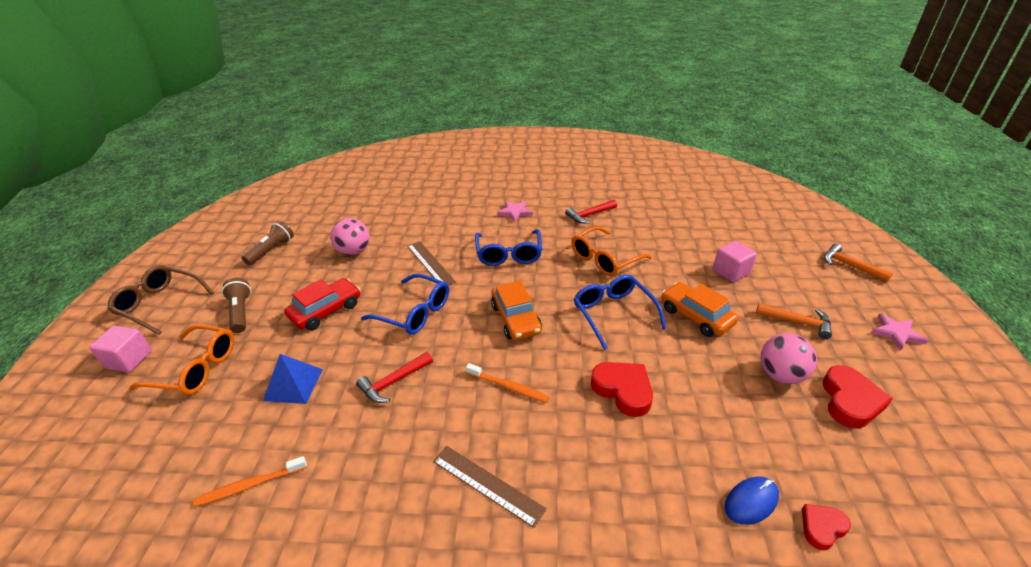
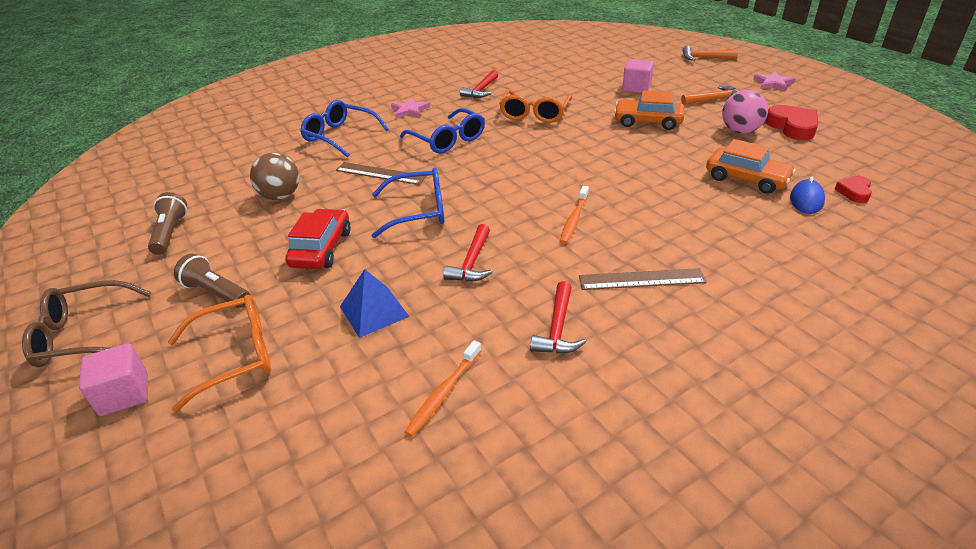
camera: 35 degrees left, 0 degrees up
(354, 251) = (280, 196): pink ball -> brown ball
(375, 485) = (558, 328): none -> red hammer
(509, 387) = (574, 219): orange toothbrush -> orange toothbrush turned 120 degrees clockwise
(516, 319) = (518, 177): orange car -> orange car (746, 179)
(613, 314) = (589, 143): blue glasses -> blue glasses (340, 136)
(623, 390) = (658, 183): red heart -> none

